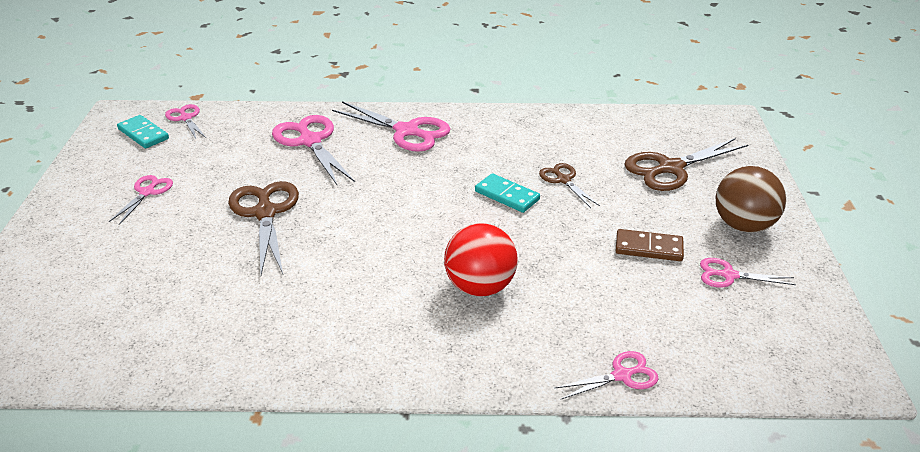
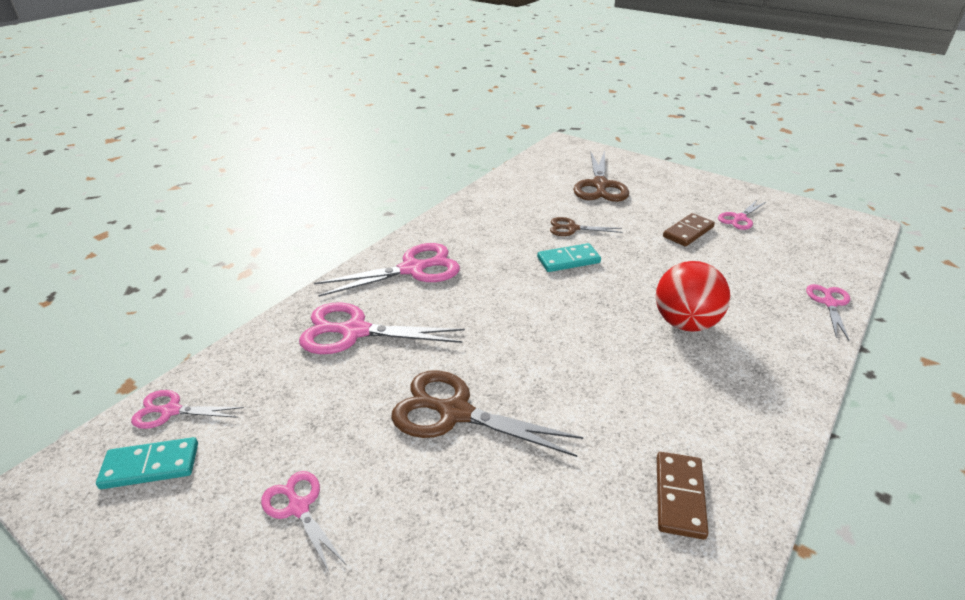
camera: 55 degrees left, 0 degrees up
(261, 337) = (679, 496): none -> brown domino
(743, 225) = (688, 191): brown ball -> none

